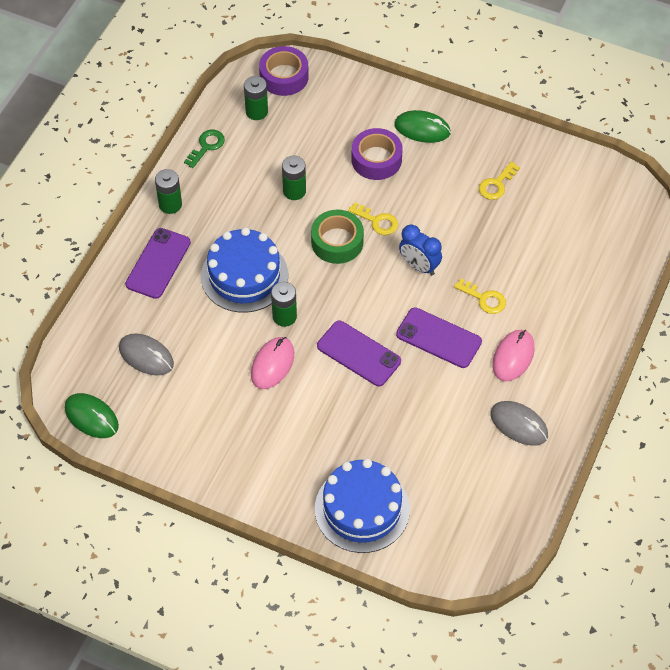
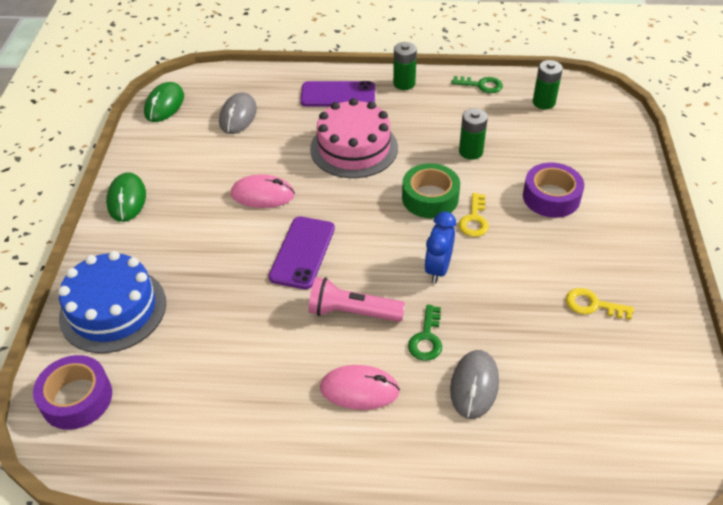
camera: 70 degrees right, 10 degrees down
(244, 275) = (354, 148): blue cake -> pink cake
(284, 76) = (598, 107): purple tape -> purple tape (77, 398)
(284, 316) = (321, 187): green battery -> none
(422, 129) = (618, 220): green mouse -> green mouse (127, 199)
(438, 338) = (352, 312): purple phone -> pink flashlight
(484, 299) = (426, 338): yellow key -> green key
(518, 425) = (265, 423): grey mouse -> grey mouse (474, 385)

